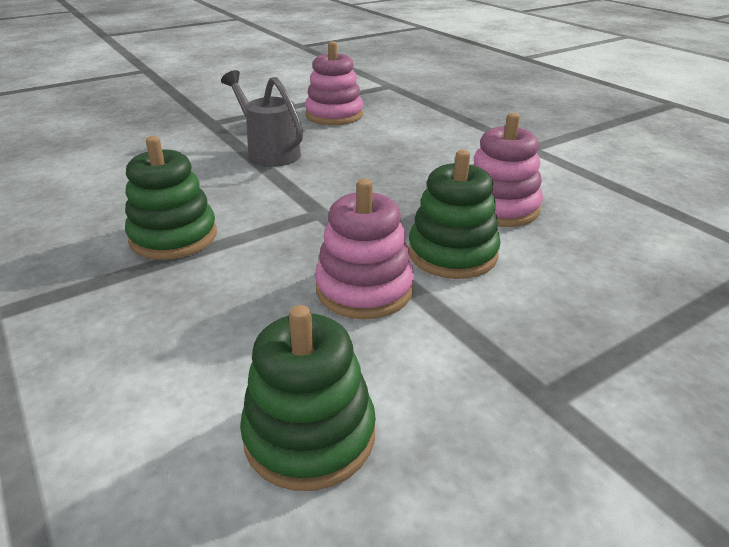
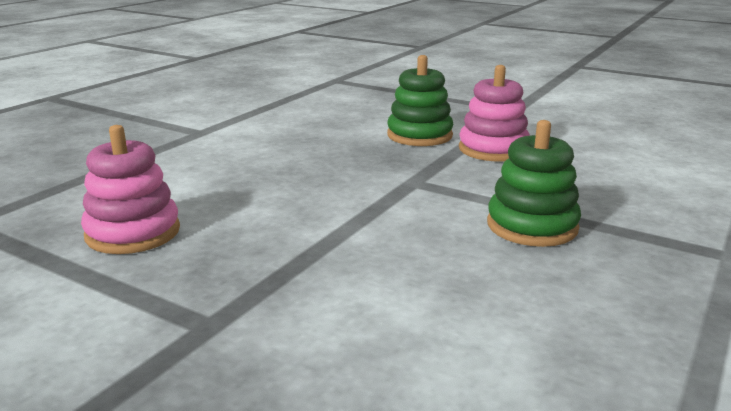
camera: 115 degrees left, 10 degrees down
(269, 152) = (300, 239): grey watering can -> none
(309, 435) = (613, 140): green stacking toy -> none
(499, 208) = (336, 131): pink stacking toy -> none

